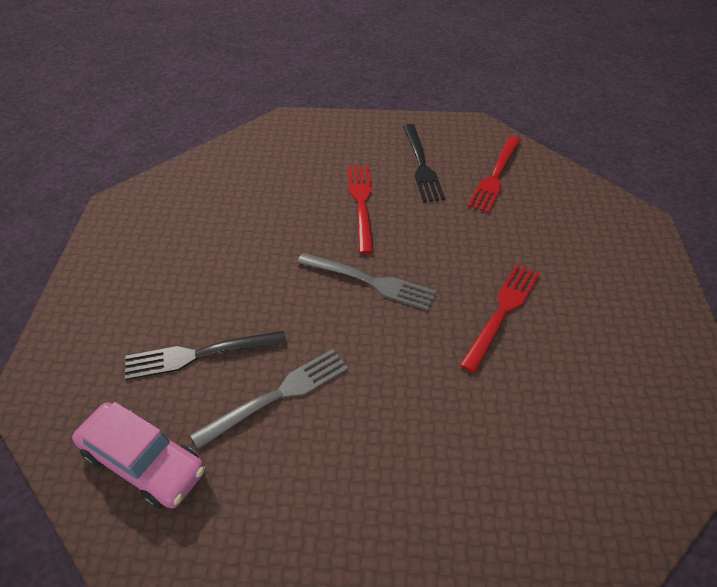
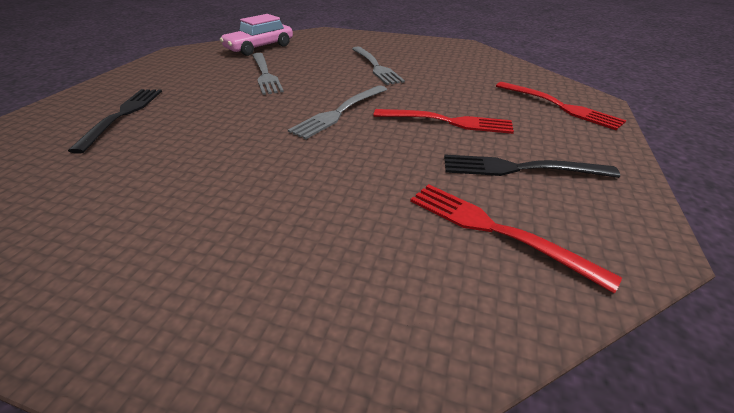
camera: 105 degrees right, 10 degrees down
(199, 354) = (315, 59): black fork -> black fork (123, 115)
(222, 278) = (376, 66): none -> grey fork
(502, 312) = (251, 170): red fork -> red fork (559, 106)

